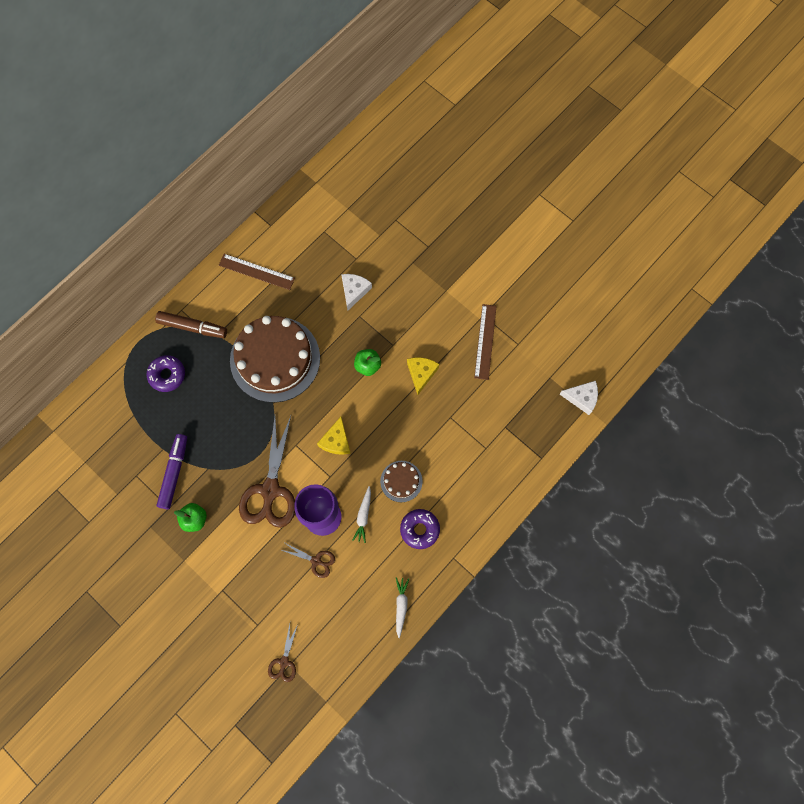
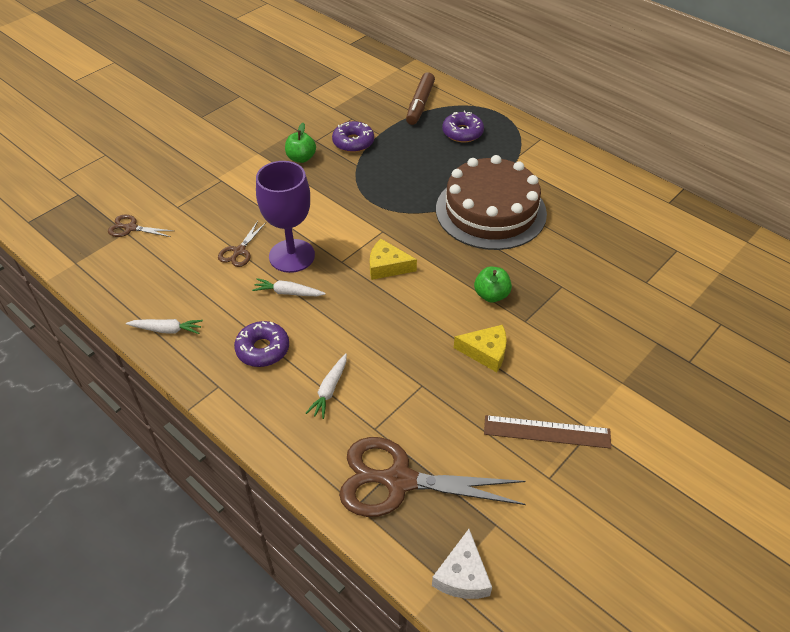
camera: 90 degrees right, 25 degrees down
(174, 472) = (353, 142): purple marker -> purple donut
(193, 327) = (521, 147): brown marker -> brown marker (420, 104)
(256, 272) = (602, 193): brown ruler -> none
(270, 490) = (328, 212): brown scissors -> brown scissors (398, 480)
(354, 291) = (597, 280): white cheese -> none
(401, 481) = (331, 330): brown cake -> none
(455, 479) = (329, 390): none -> white carrot

